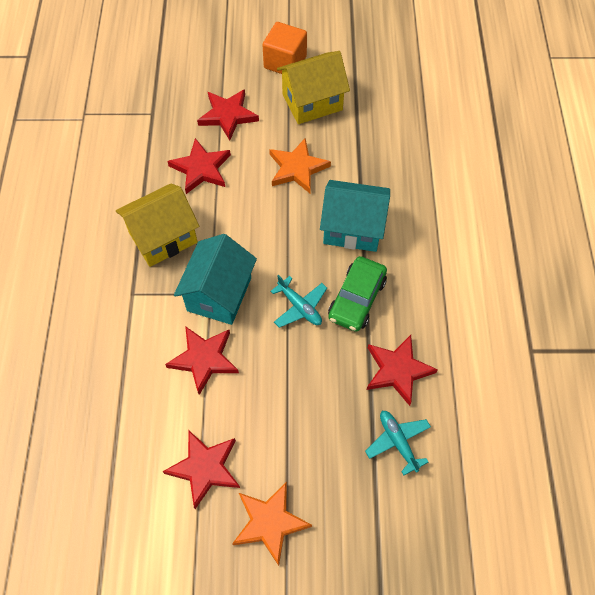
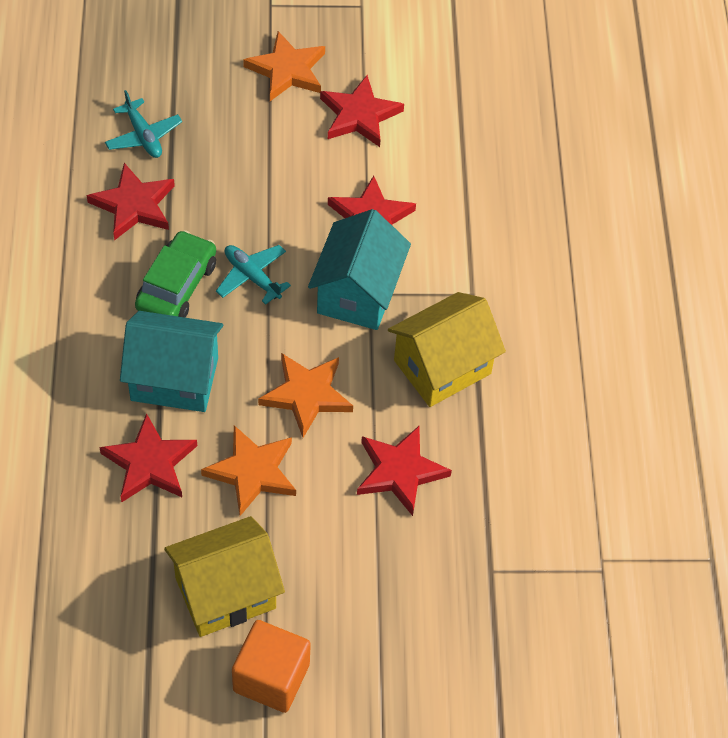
camera: 175 degrees right, 5 degrees down
(228, 115) = (365, 567): red star -> red star (149, 463)
(260, 217) = (306, 395): none -> orange star

